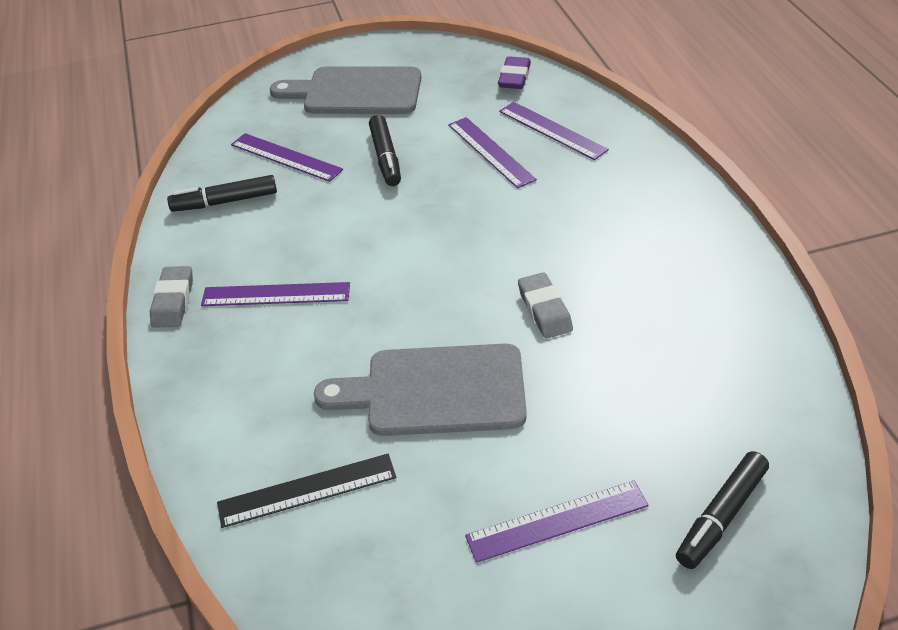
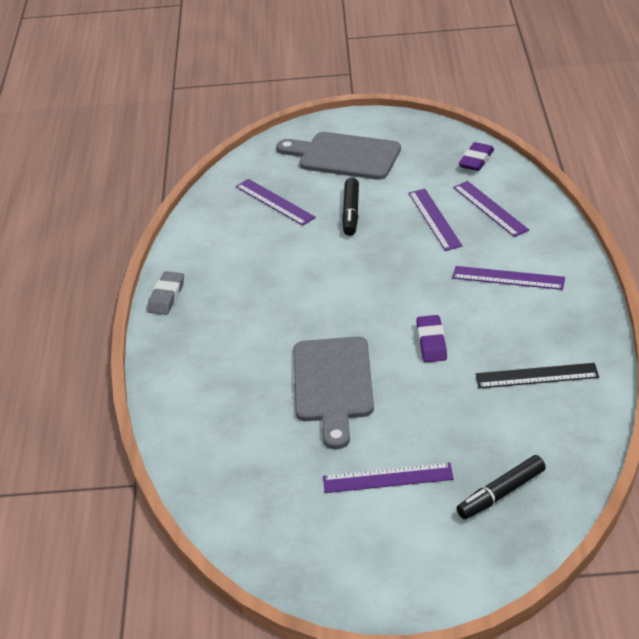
camera: 15 degrees right, 5 degrees down
(225, 202) = (220, 230): black marker -> none
(276, 295) = (240, 303): purple ruler -> purple ruler (508, 278)
(307, 490) = (227, 433): black ruler -> black ruler (536, 376)
(435, 391) = (333, 385): grey cutting board -> grey cutting board turned 105 degrees counterclockwise
(544, 310) = (431, 342): grey eraser -> purple eraser

